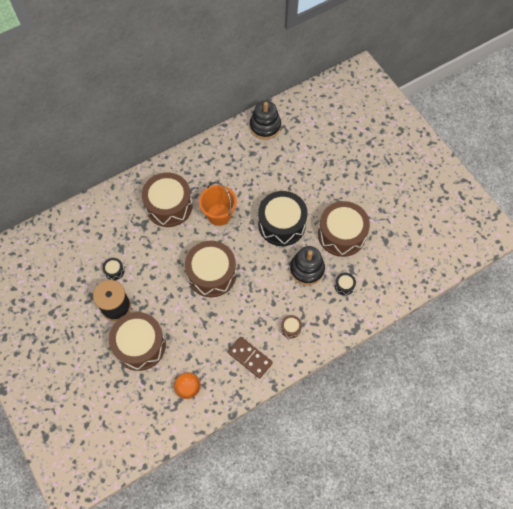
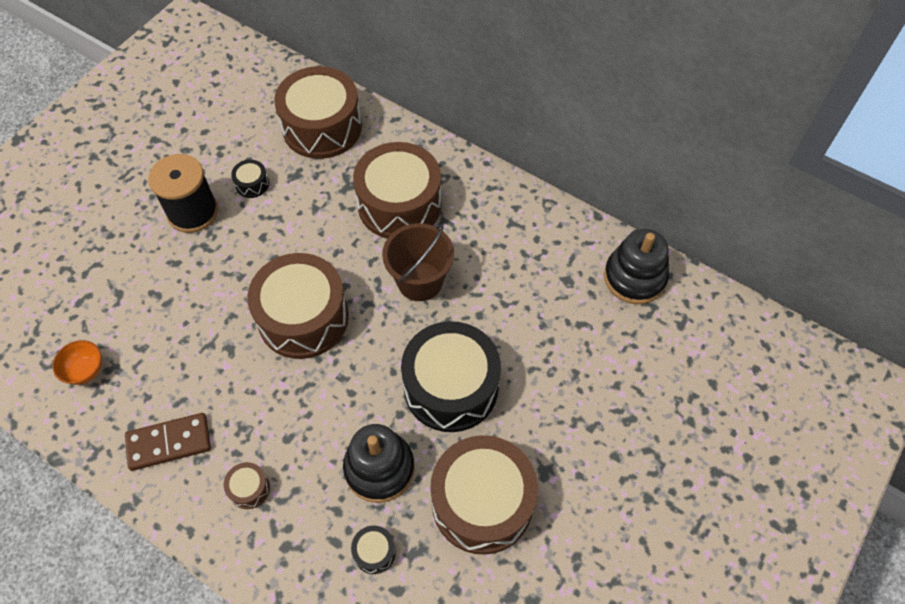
camera: 65 degrees right, 5 degrees down
(140, 345) = (139, 271): brown drum -> brown drum (322, 127)
(219, 214) = (420, 281): orange bucket -> brown bucket
(250, 357) = (169, 443): brown domino -> brown domino turned 60 degrees clockwise

